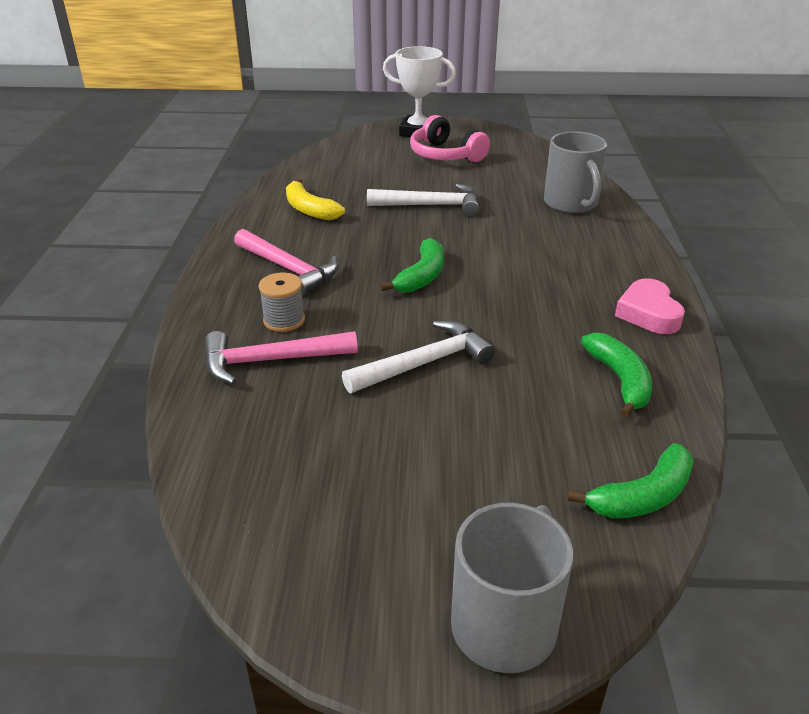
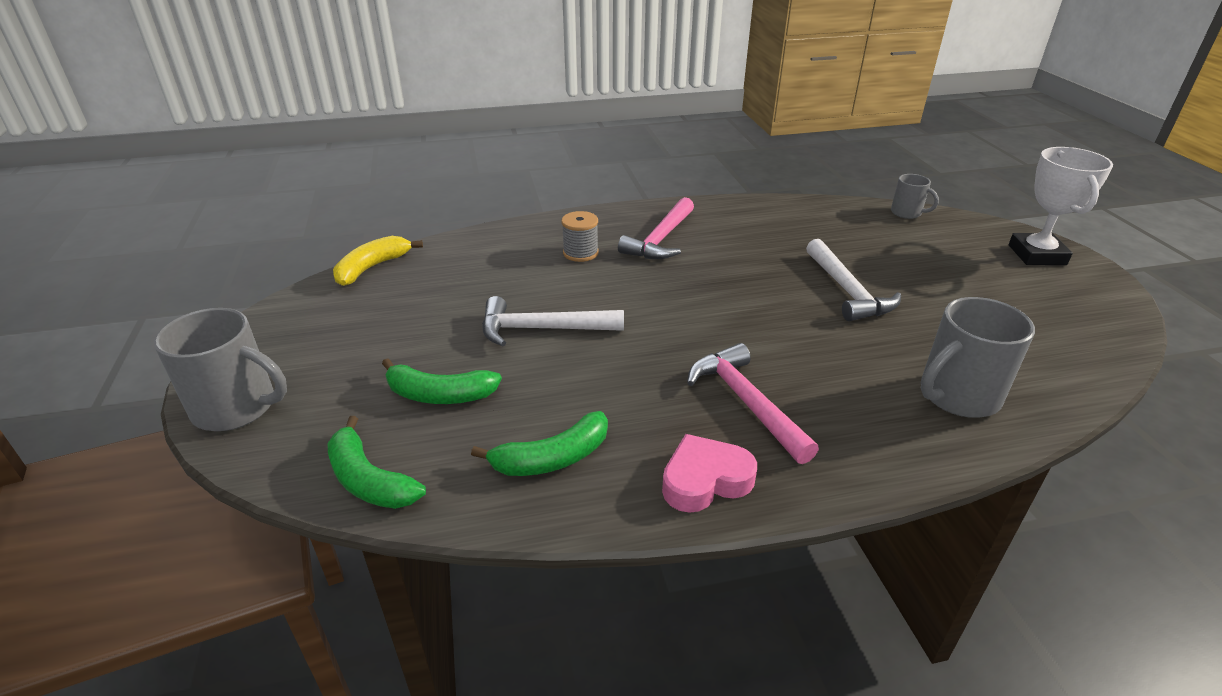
camera: 75 degrees right, 0 degrees up
(271, 361) = (523, 259): pink hammer -> pink hammer (746, 402)
(309, 209) = (775, 228): yellow banana -> yellow banana (372, 268)
(326, 153) = (907, 213): none -> grey mug
(422, 276) = (691, 307): green banana -> green banana (439, 395)
(424, 363) = (542, 329): white hammer -> white hammer turned 135 degrees clockwise
(445, 155) = (992, 282): pink headphones -> none

